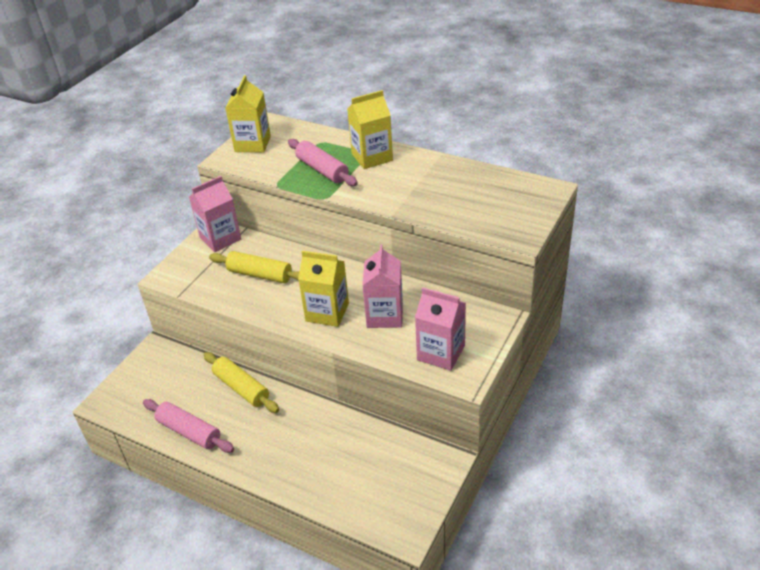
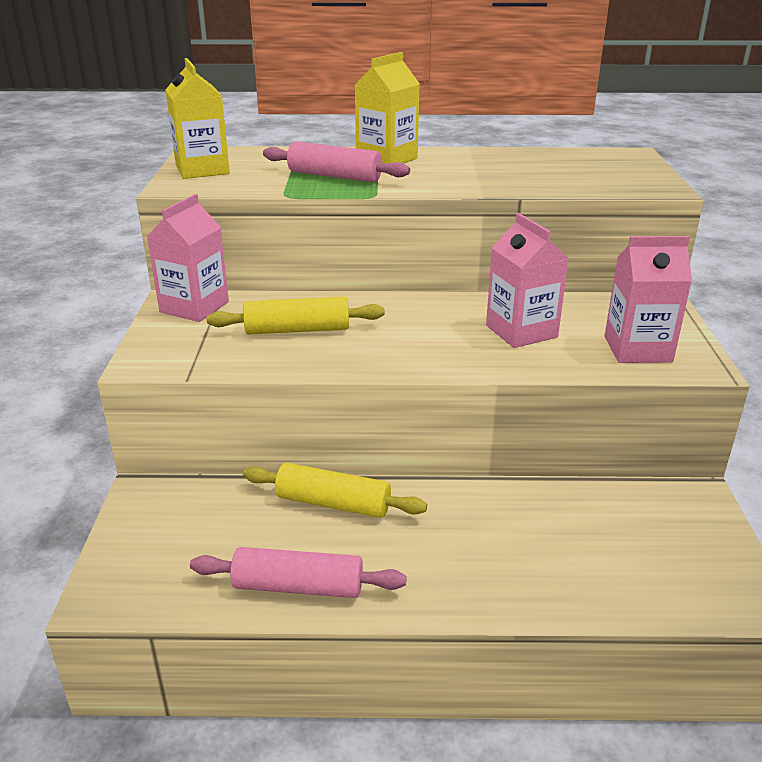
camera: 30 degrees left, 10 degrees down
(327, 312) = (440, 345): yellow carton -> none

